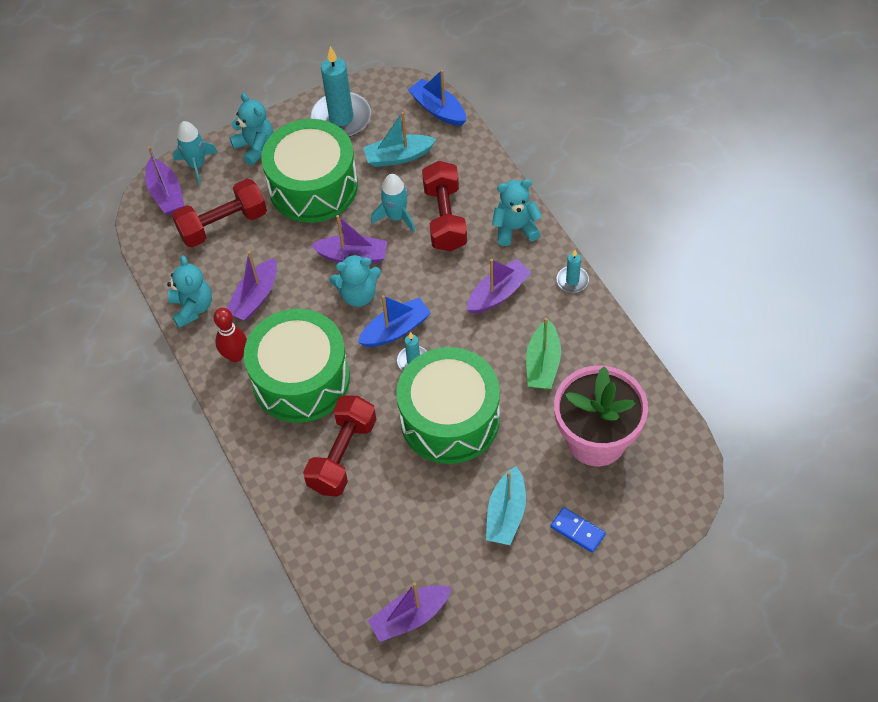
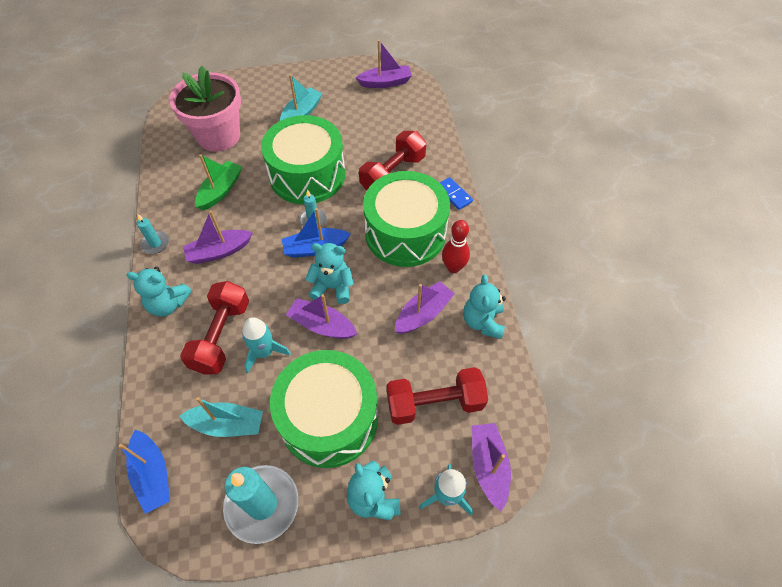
camera: 165 degrees left, 0 degrees up
(577, 531) = (264, 95): blue domino -> blue domino (453, 195)

